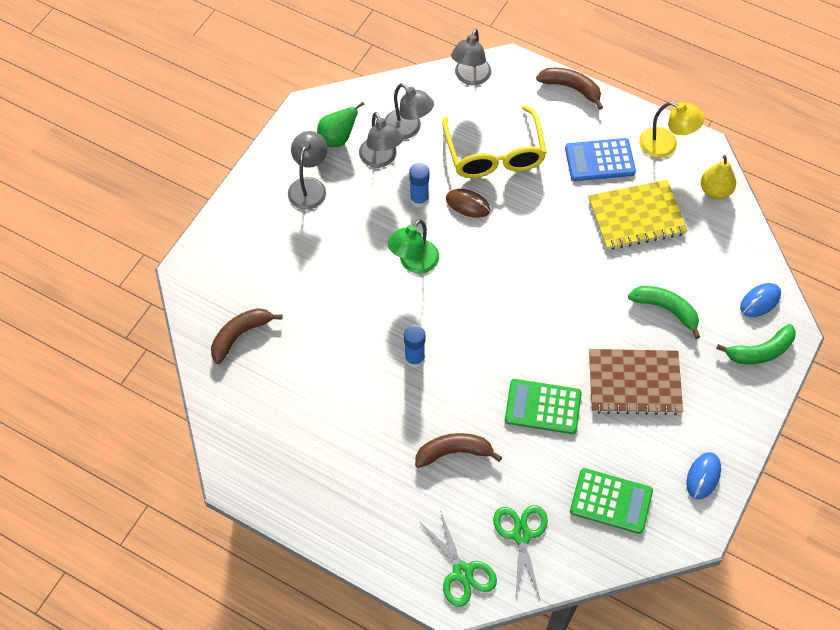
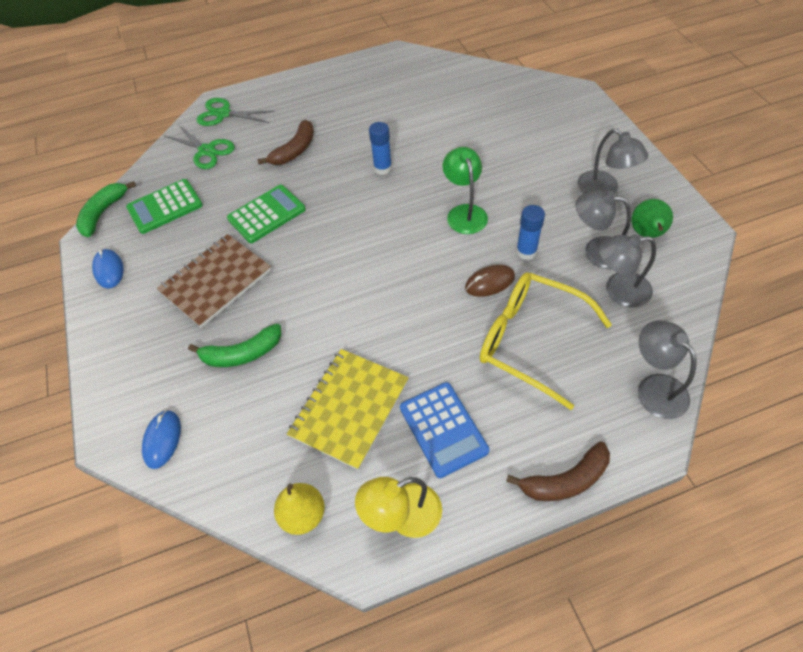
camera: 135 degrees right, 5 degrees down
(240, 335) = (495, 95): brown banana -> none
(599, 160) = (443, 429): blue calculator -> blue calculator turned 120 degrees clockwise
(760, 351) = (128, 394): green banana -> green banana (103, 213)

